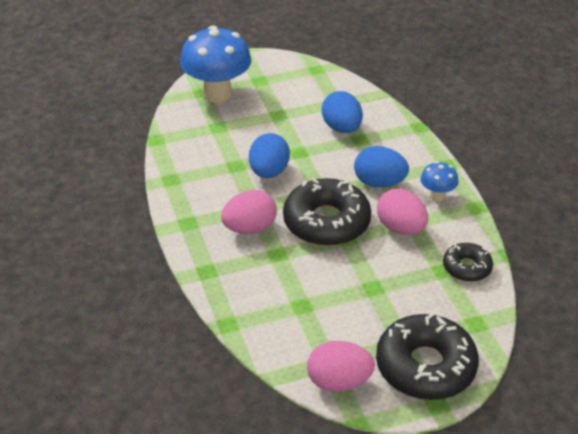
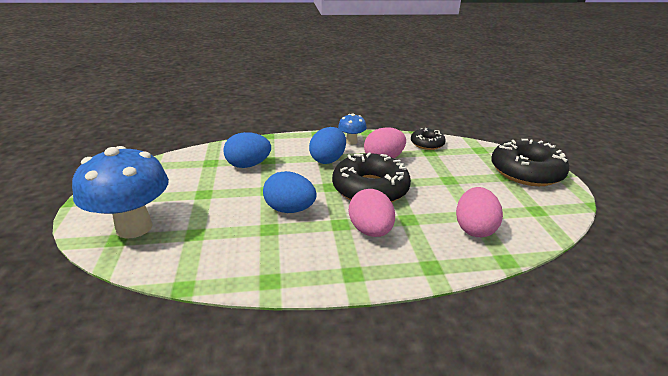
camera: 80 degrees left, 10 degrees down
(339, 382) = (556, 208): pink egg -> pink egg (474, 228)

